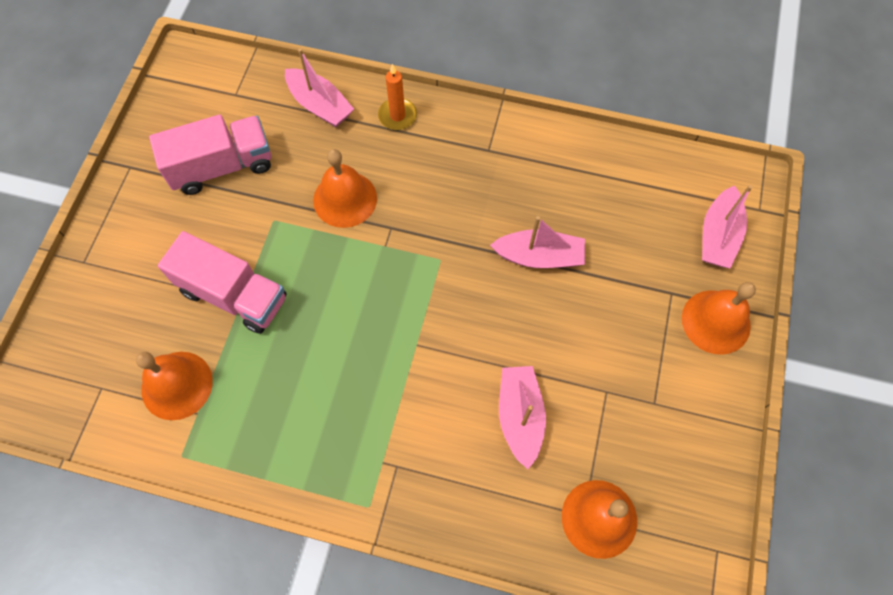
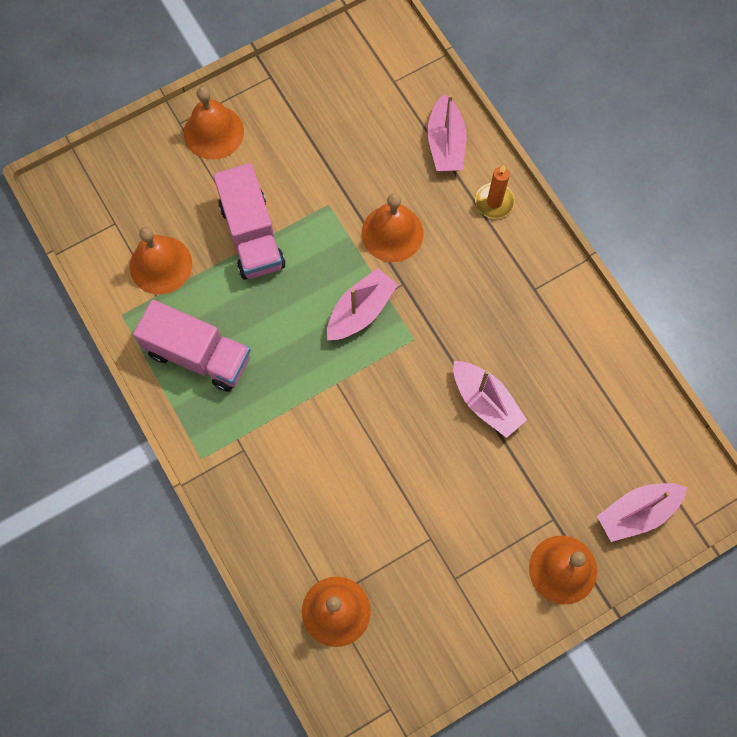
camera: 45 degrees right, 5 degrees up
(121, 245) = (213, 132): none -> orange bell
(222, 167) = (331, 132): pink truck -> pink truck (198, 355)
(520, 416) = (354, 497): pink boat -> pink boat (360, 311)

